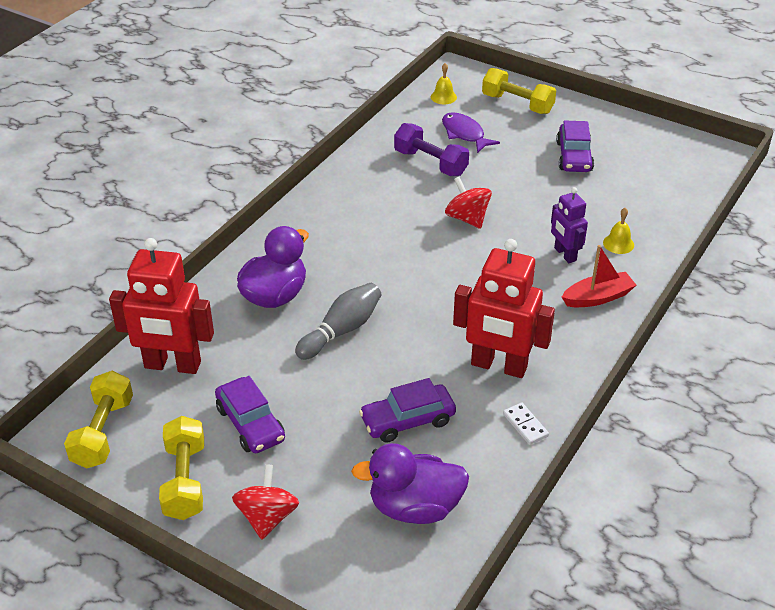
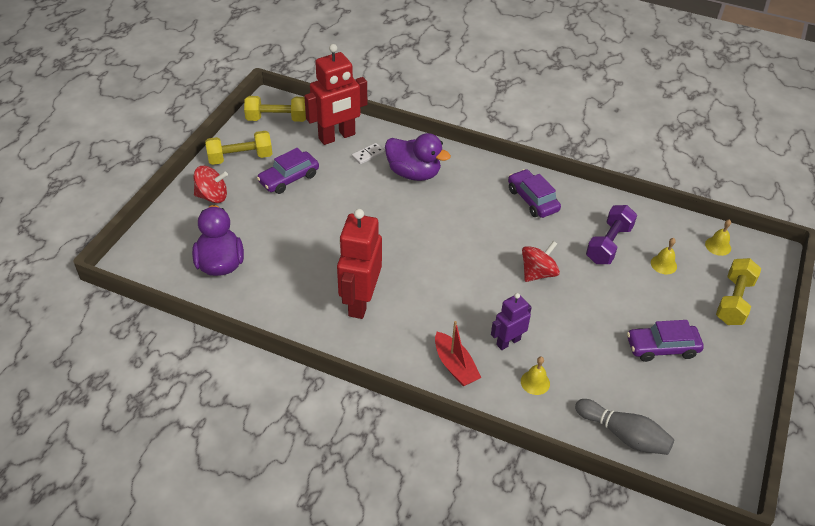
camera: 80 degrees right, 5 degrees up
(172, 365) = (337, 137): red robot -> red robot turned 120 degrees counterclockwise
(341, 330) = (384, 211): grey bowling pin -> grey bowling pin (623, 435)
(407, 420) = (298, 254): purple car -> purple car (532, 200)
(464, 134) = (663, 264): purple fish -> yellow bell
(525, 425) = (299, 320): white domino -> white domino (368, 155)

